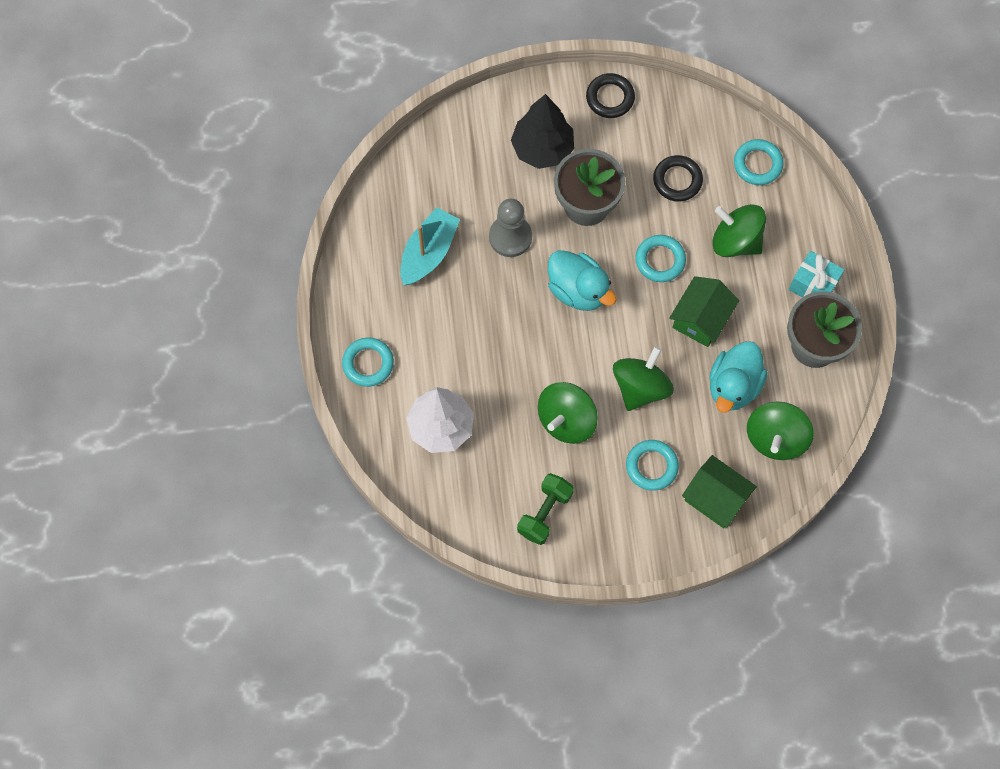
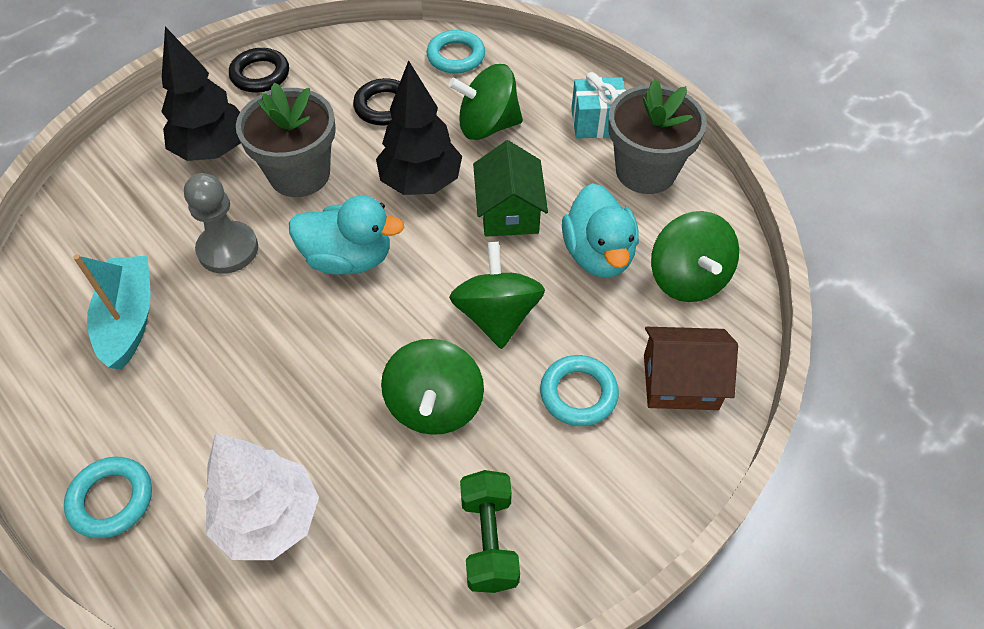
camera: 35 degrees left, 15 degrees down
(660, 260) = (421, 182): turquoise ring -> black tree
(715, 498) = (680, 382): green house -> brown house

